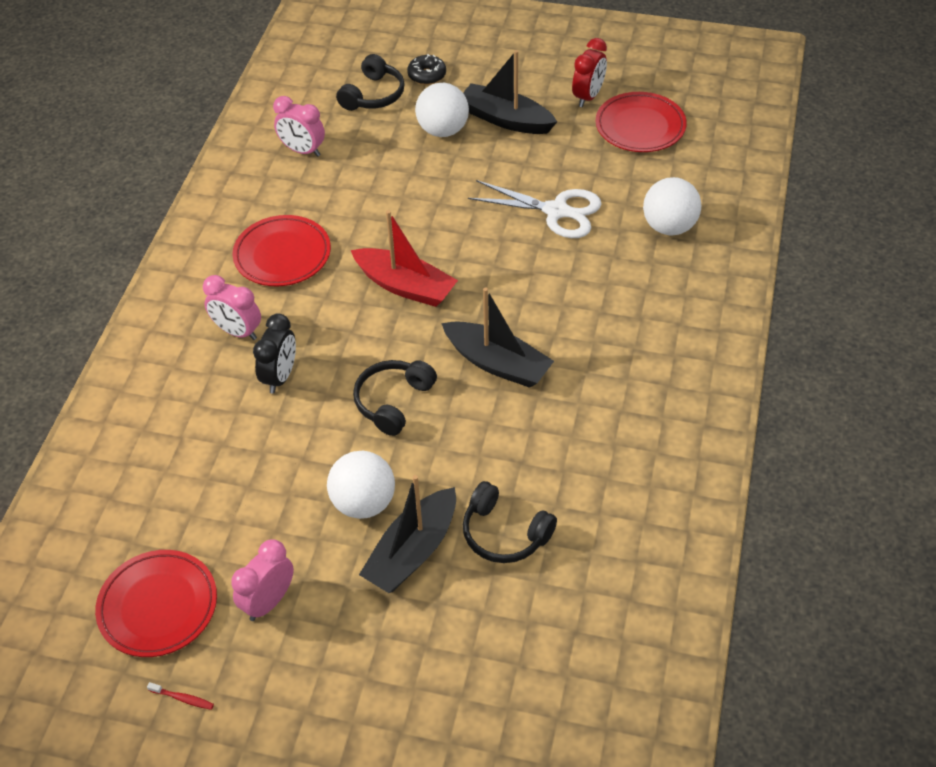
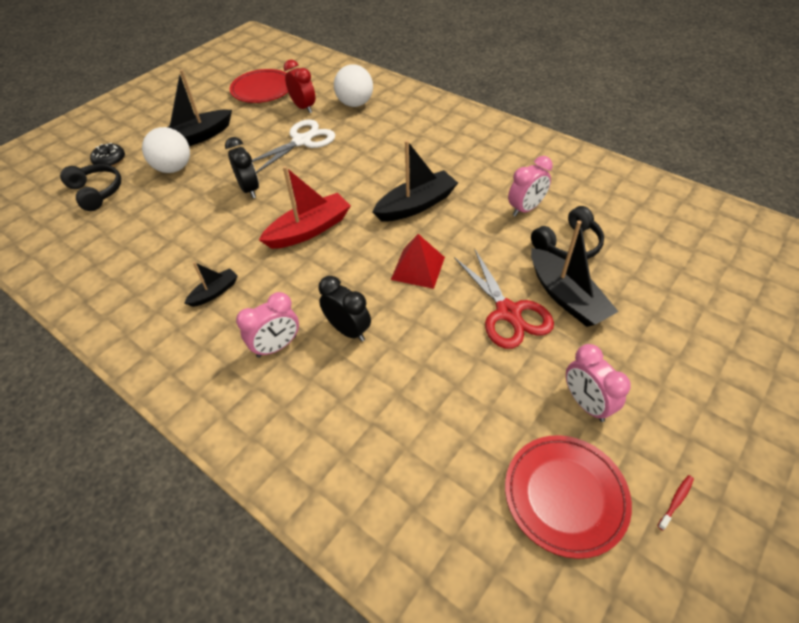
camera: 65 degrees left, 0 degrees up
(282, 255) = (214, 292): red plate -> black boat
(302, 151) = (110, 248): pink clock -> pink clock (525, 209)
(363, 503) = (508, 312): white ball -> red scissors
(393, 401) = (418, 268): black headphones -> red pyramid
(443, 207) = (249, 189): none -> black clock
(588, 97) = (215, 100): red clock -> red clock (303, 107)

